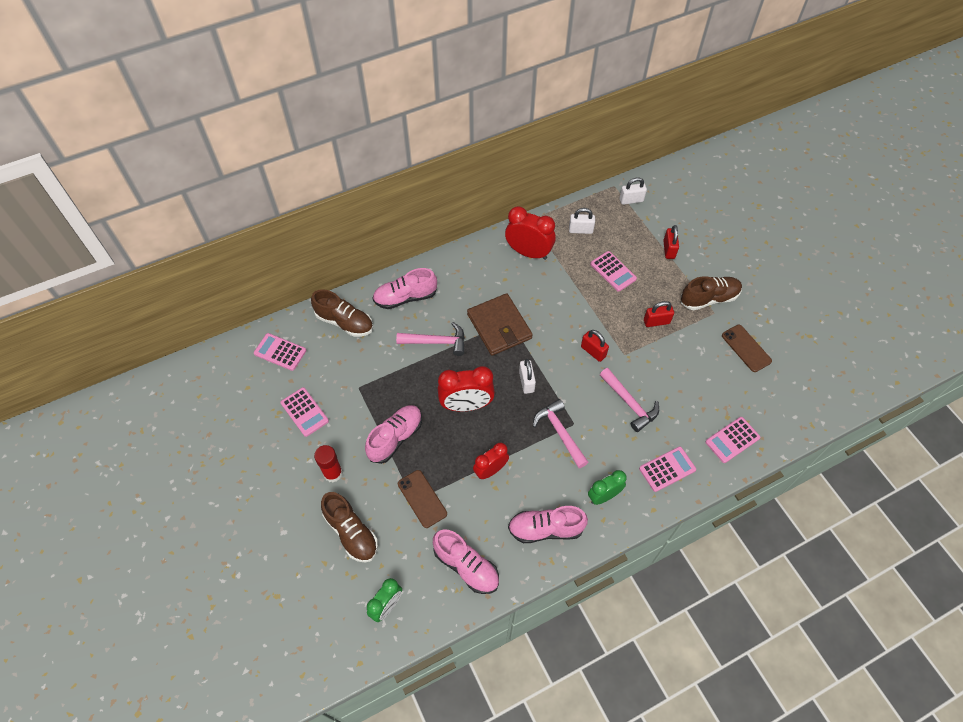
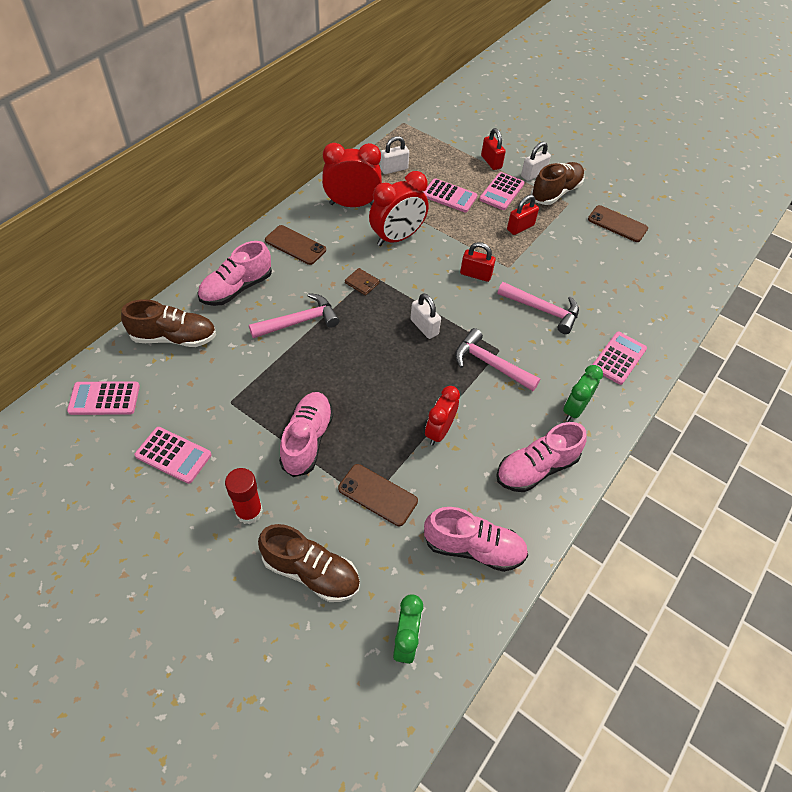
camera: 30 degrees left, 5 degrees down
(466, 275) = (295, 245): none -> brown phone
(466, 405) = (371, 374): red clock -> red clock (397, 238)
(499, 326) = (362, 283): brown wallet -> brown wallet, size x0.41
(631, 200) = (428, 130): white padlock -> white padlock (533, 174)
(732, 440) = (659, 308): pink calculator -> pink calculator (501, 192)

